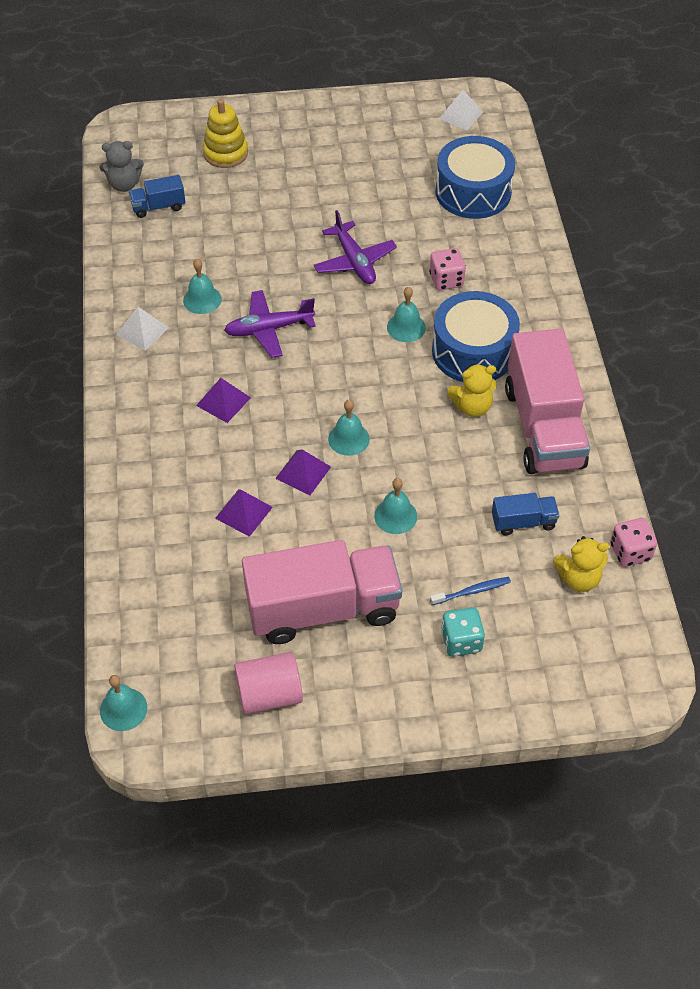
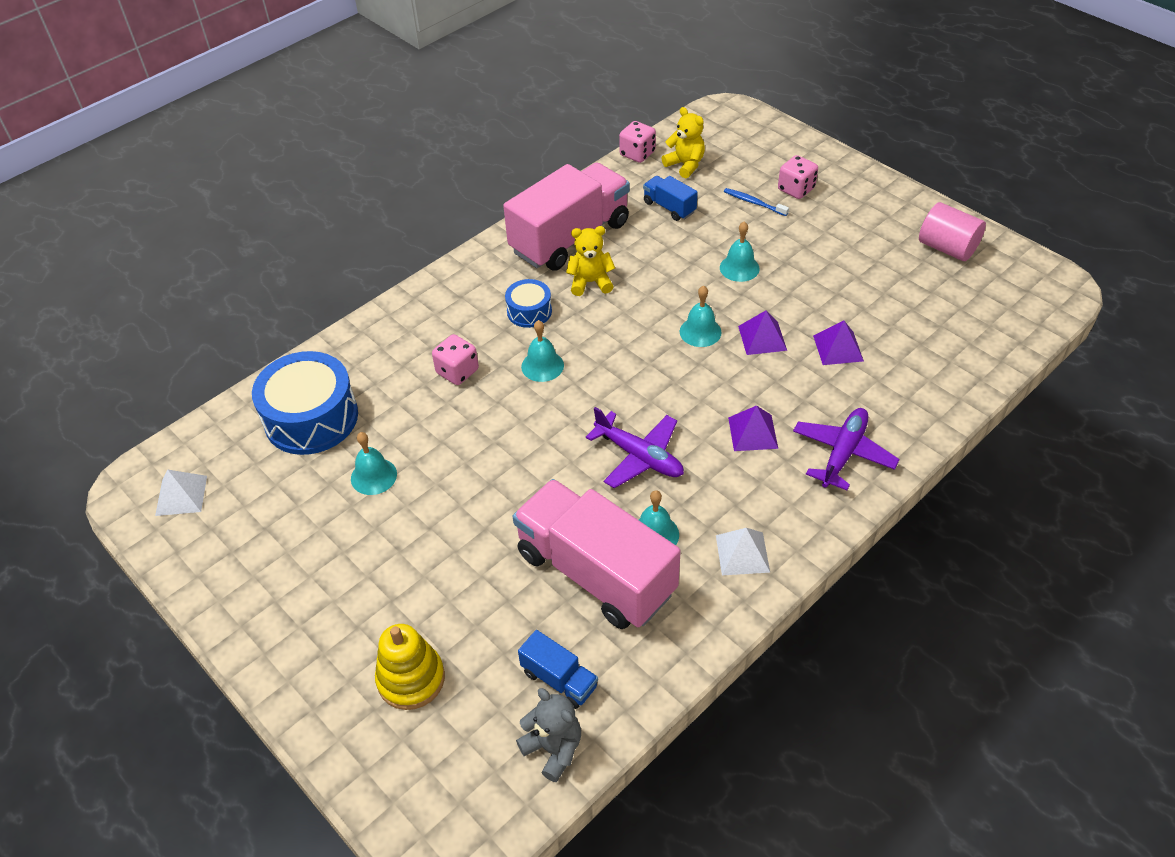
camera: 125 degrees left, 5 degrees down
(123, 709) = (1056, 307): turquoise bell -> turquoise bell (373, 476)
(323, 608) = (857, 260): pink truck -> pink truck (596, 573)
(354, 261) = (491, 449): purple plane -> purple plane (843, 453)
(461, 641) = (796, 189): turquoise dice -> pink dice
(472, 406) = (590, 282): yellow teddy bear -> yellow teddy bear turned 45 degrees counterclockwise
(473, 351) = (529, 311): blue drum -> blue drum, size x0.52

